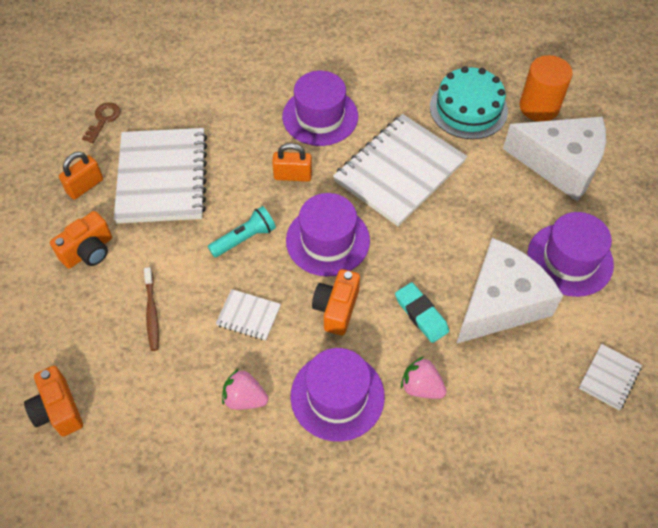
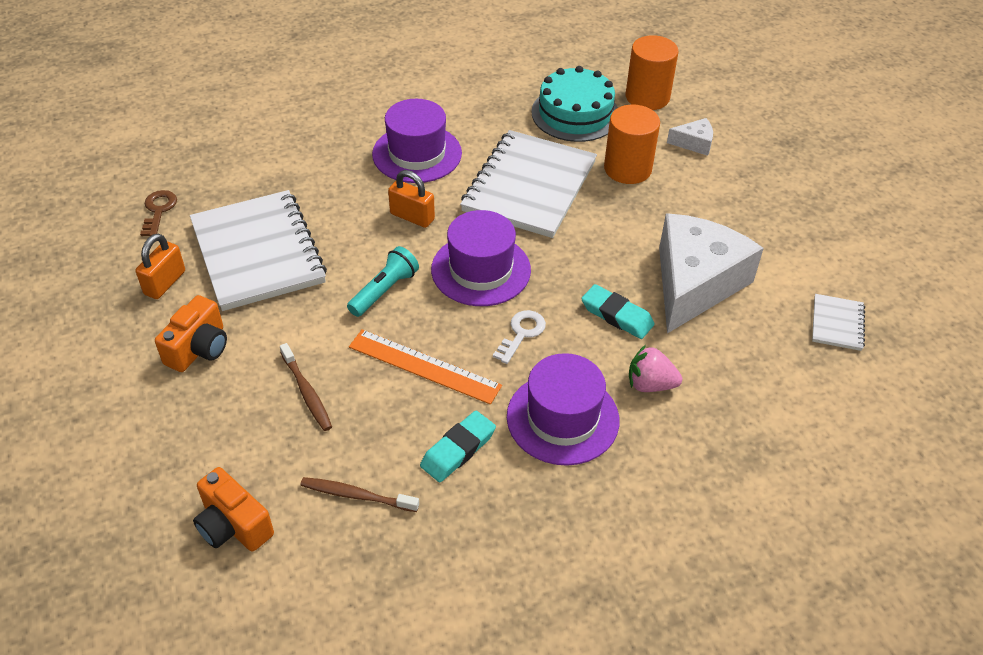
camera: 20 degrees left, 10 degrees down
(154, 413) = (356, 495): none -> brown toothbrush
(245, 398) = (458, 450): pink strawberry -> turquoise eraser
(248, 316) = (424, 366): white notebook -> orange ruler
(293, 176) = (412, 217): orange padlock -> orange padlock turned 45 degrees clockwise
(336, 308) = (521, 333): orange camera -> white key
(490, 175) = (627, 169): none -> orange cylinder
(560, 164) = (694, 143): white cheese -> white cheese, size x0.42
(570, 259) = (745, 226): purple hat -> none

